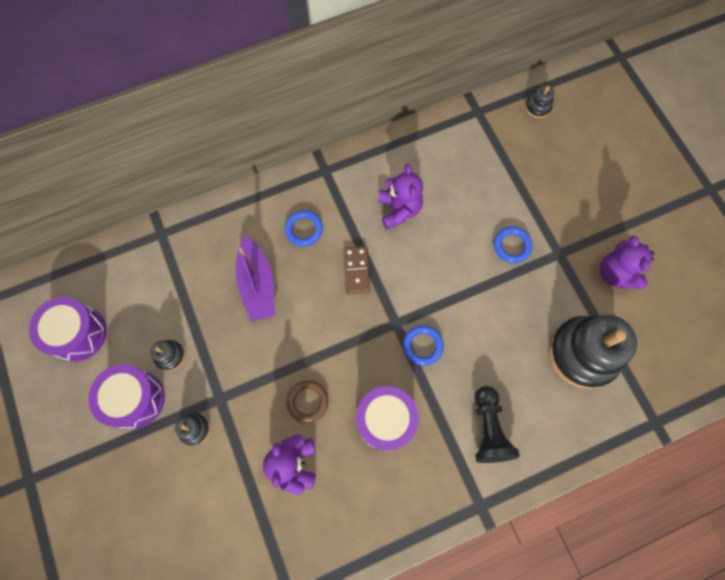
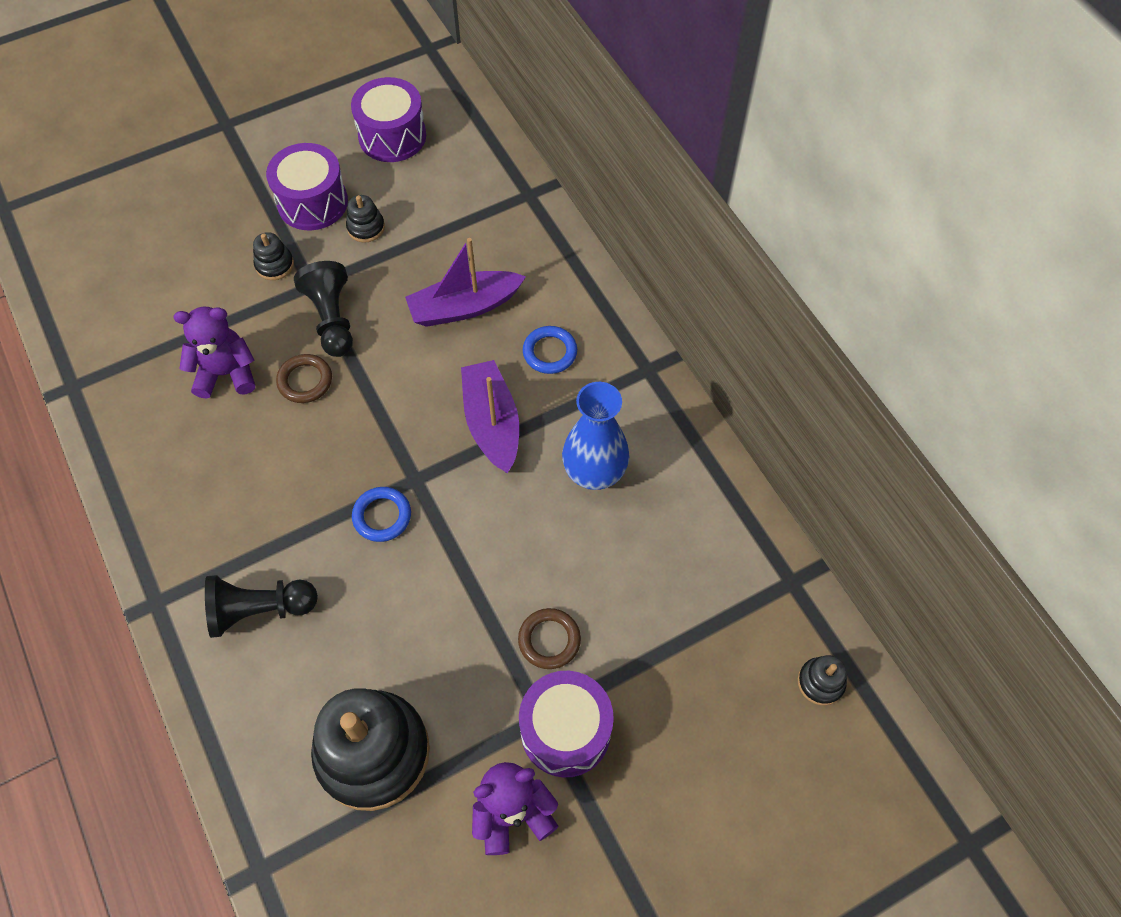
camera: 85 degrees right, 10 degrees down
(254, 382) = (332, 319): none -> black pawn
(356, 271) = (492, 423): brown domino -> purple boat
(385, 420) = (277, 475): purple drum -> purple drum (565, 731)
(399, 210) = (594, 472): purple teddy bear -> blue vase
(512, 246) = (549, 640): blue ring -> brown ring

